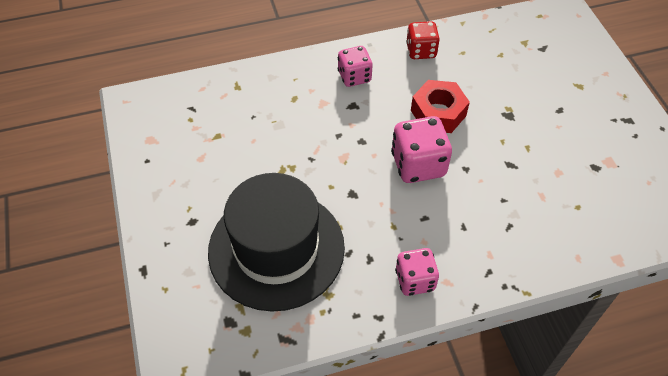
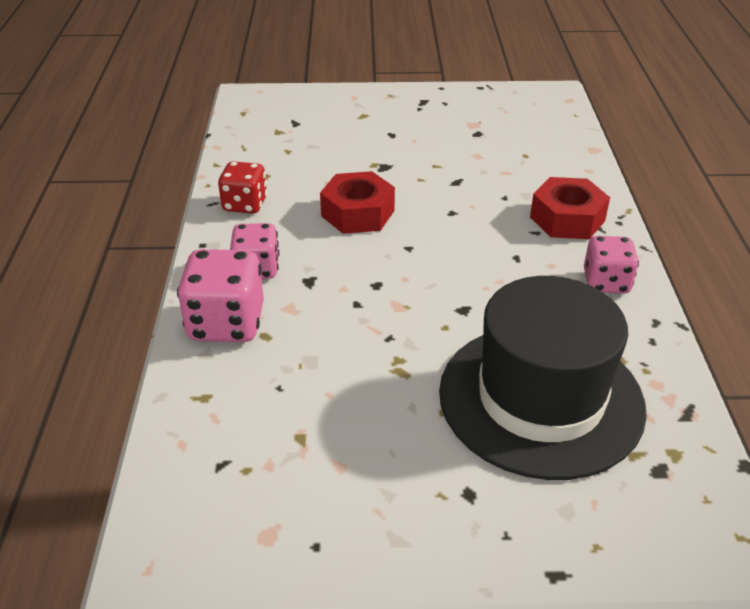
camera: 75 degrees left, 15 degrees down
(418, 165) = (434, 245): pink dice -> pink dice (226, 323)
(491, 247) = (567, 219): none -> red nut

